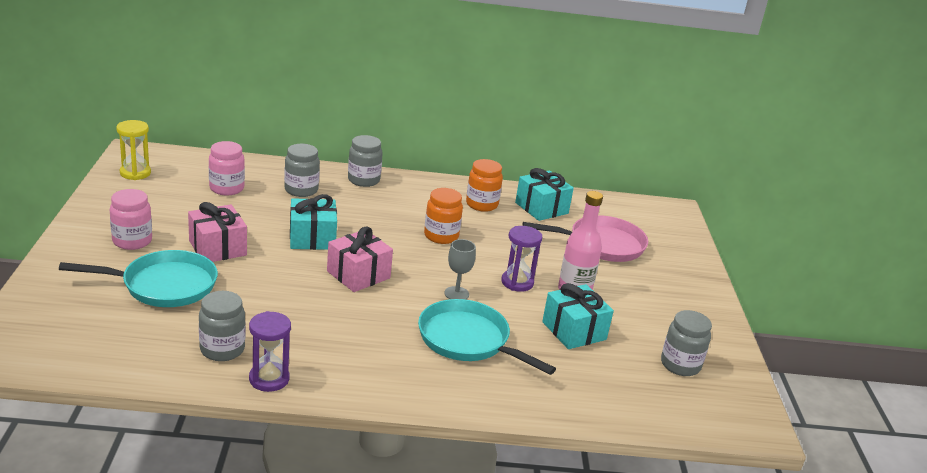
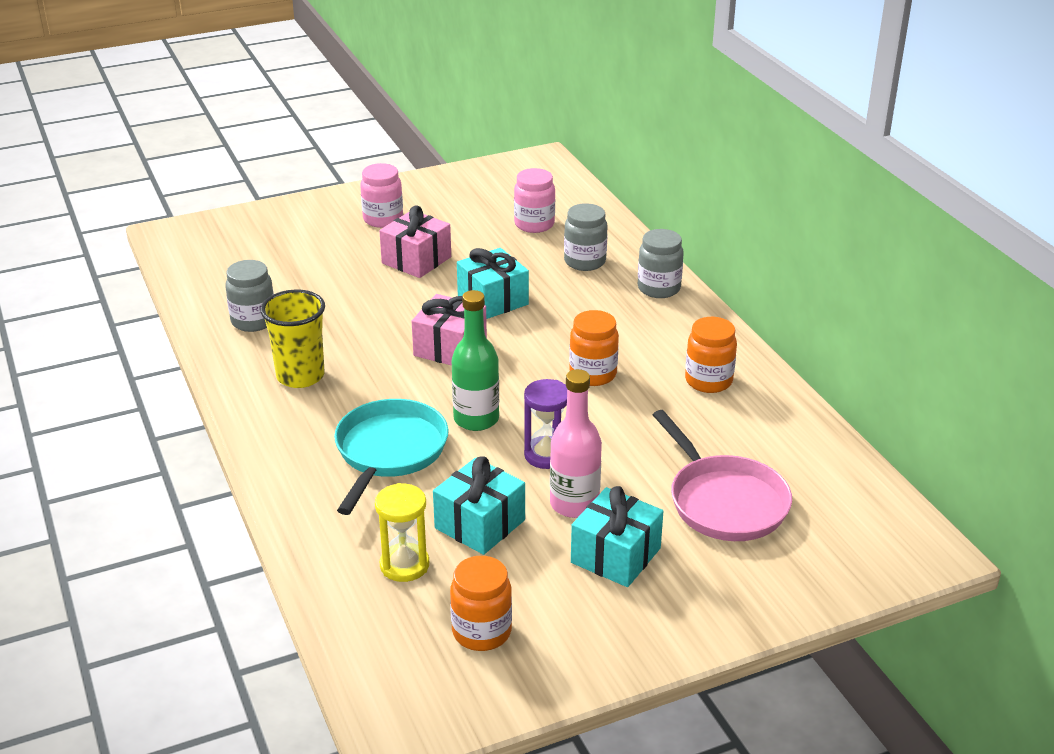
camera: 70 degrees right, 5 degrees up
(135, 173) = (504, 174): yellow hourglass -> yellow hourglass (404, 565)
(163, 285) = (327, 259): turquoise pan -> none
(269, 379) = (228, 358): purple hourglass -> none
(332, 350) = (300, 376): none -> yellow cup
(456, 294) = (476, 419): grey goblet -> green bottle
(541, 208) = (762, 428): turquoise gift -> turquoise gift (615, 555)
(680, 365) = (481, 632): grey jar -> orange jar

